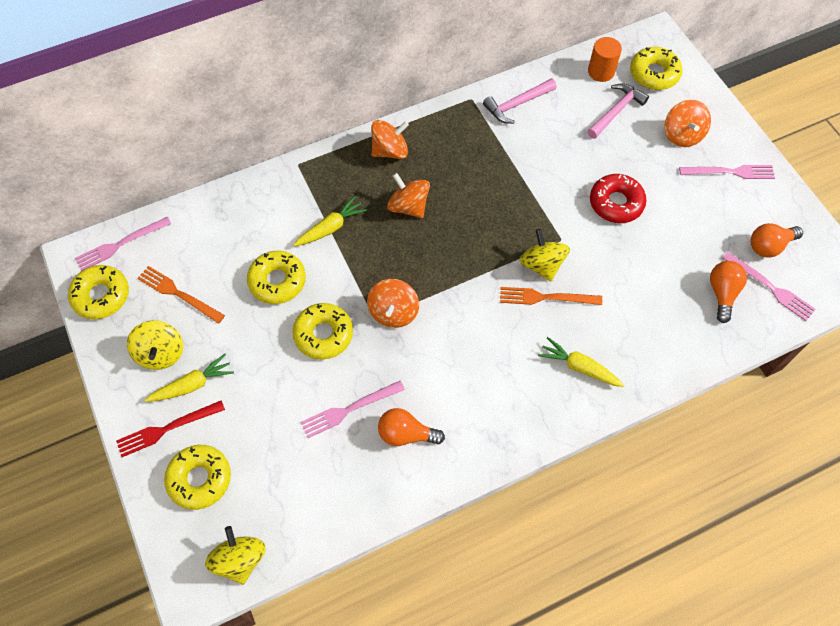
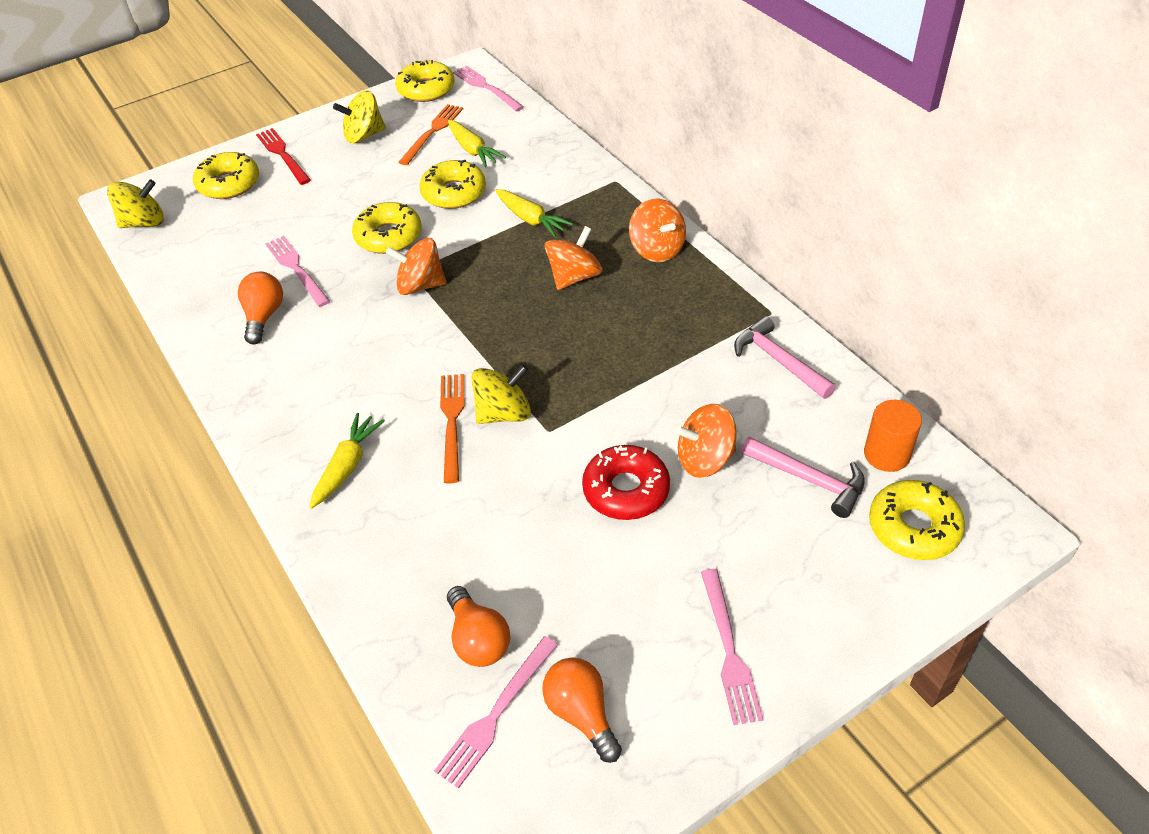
camera: 85 degrees right, 15 degrees down
(192, 385) = (329, 161): yellow carrot -> yellow carrot (473, 150)
(682, 135) = (790, 574): orange spinning top -> orange spinning top (705, 459)
(722, 293) = (478, 639): orange light bulb -> orange light bulb turned 60 degrees clockwise

